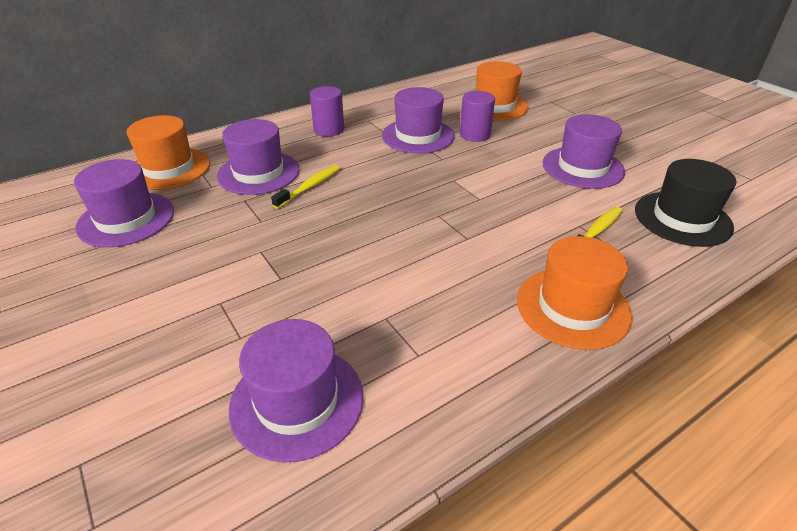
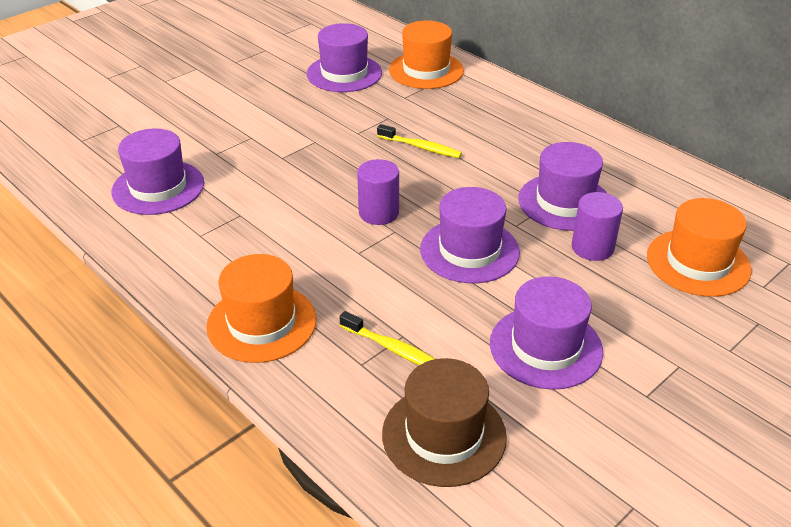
camera: 80 degrees right, 0 degrees up
(258, 173) = (436, 115): purple hat -> purple hat (469, 250)
(329, 129) = (546, 139): purple cylinder -> purple cylinder (378, 213)
(682, 218) = (444, 435): black hat -> brown hat

